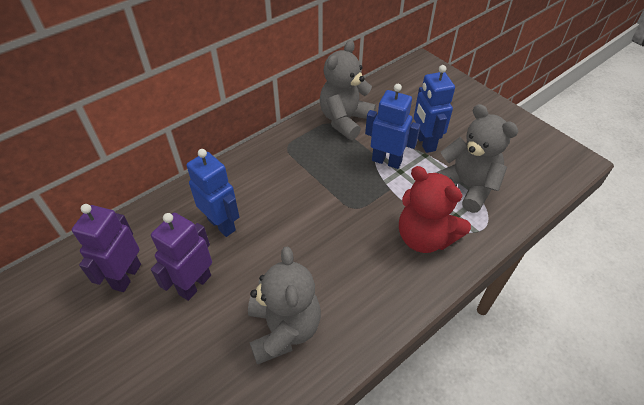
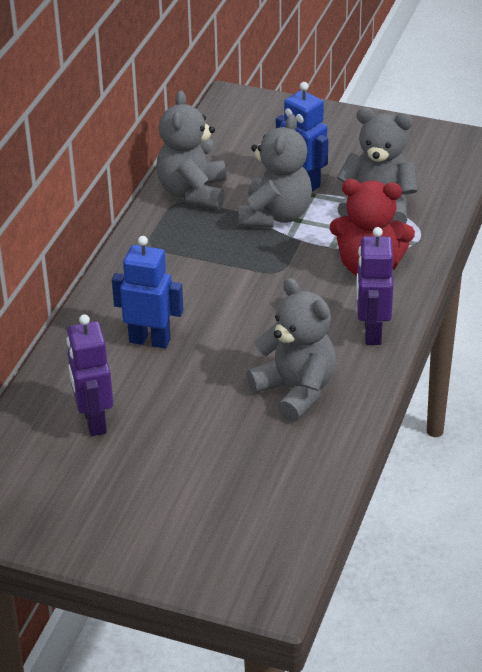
camera: 30 degrees left, 10 degrees down
(194, 284) = (173, 397): purple robot -> purple robot (372, 332)
(386, 161) = (275, 216): blue robot -> grey teddy bear

